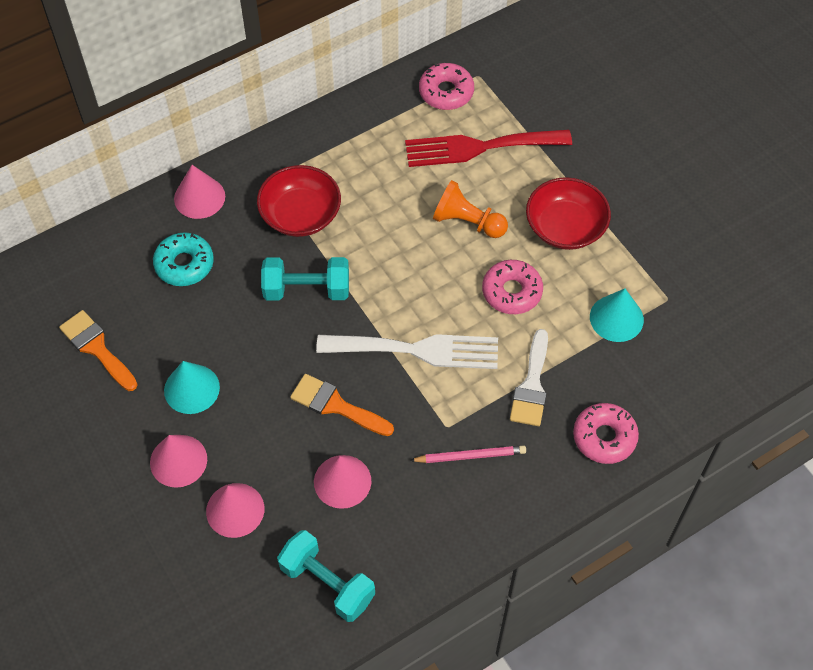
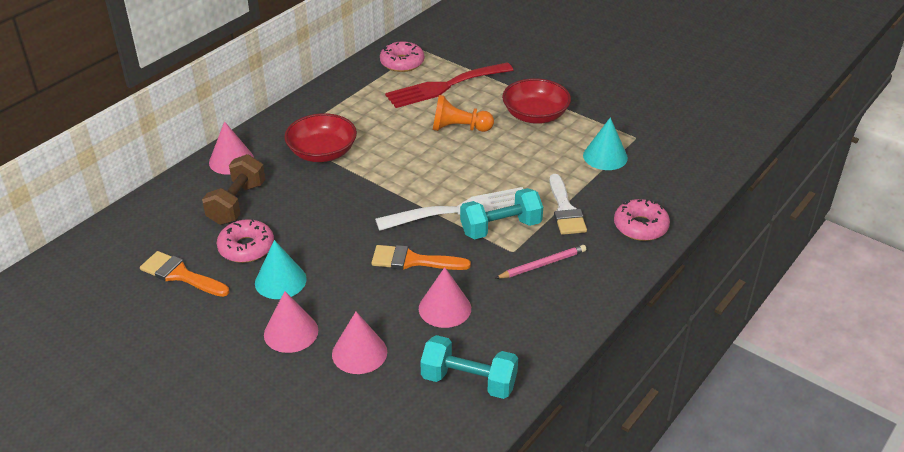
camera: 20 degrees left, 20 degrees down
(184, 264) = (237, 203): turquoise donut -> brown dumbbell
(307, 290) = (350, 195): turquoise dumbbell -> turquoise dumbbell (500, 228)
(512, 292) = (516, 159): pink donut -> pink donut (246, 248)

